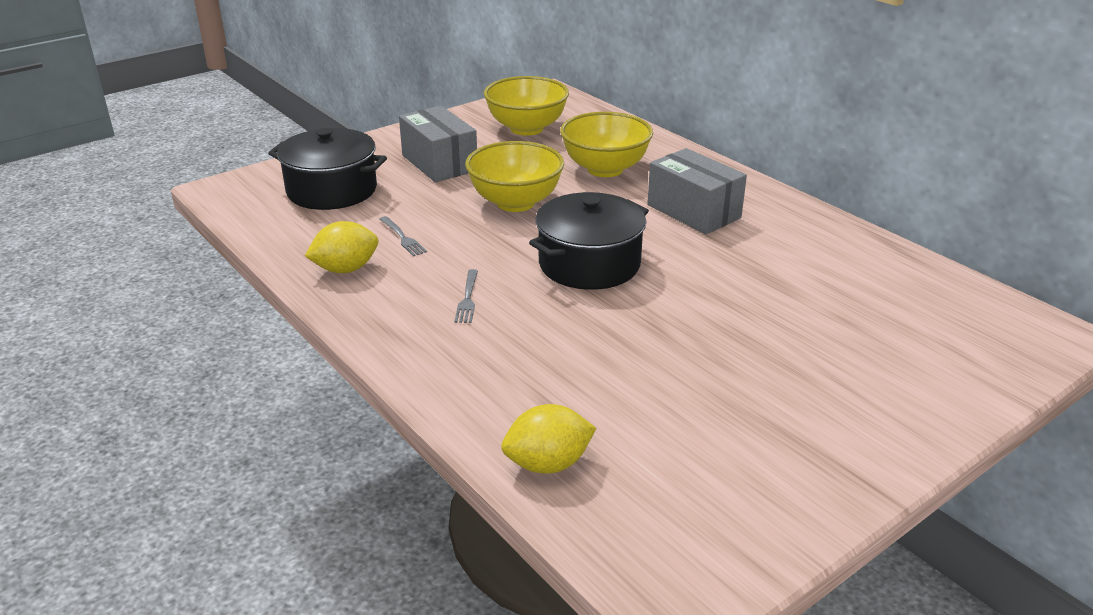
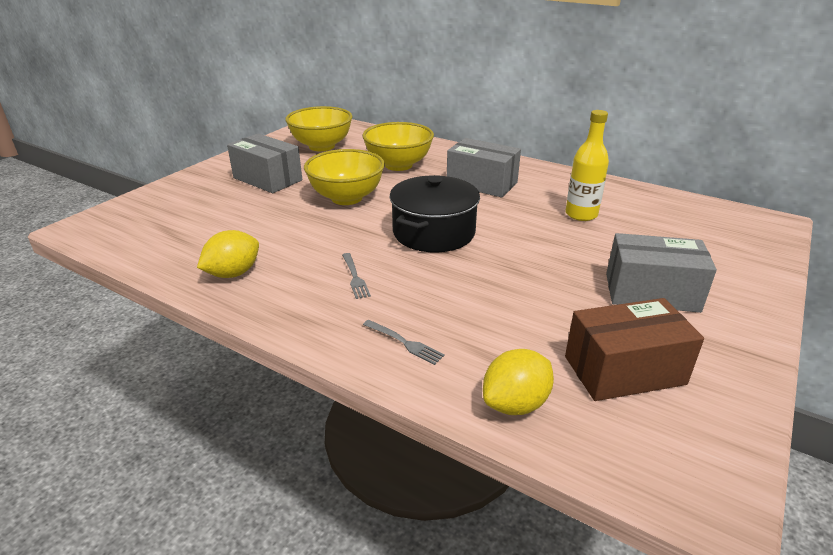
camera: 20 degrees left, 0 degrees up
(332, 190) = (186, 212): black pot -> none
(403, 238) = (270, 239): grey fork -> grey fork (404, 343)
(692, 461) = (624, 370): none -> brown box
(792, 275) = (581, 214): none -> yellow bottle
(800, 387) = (651, 292): none -> grey box

